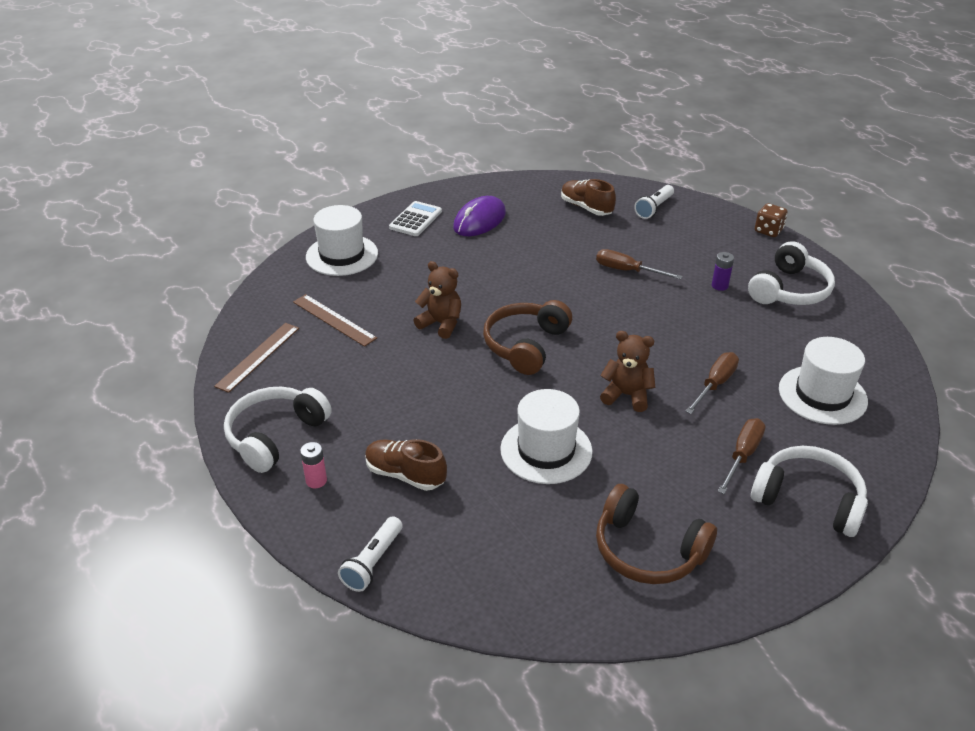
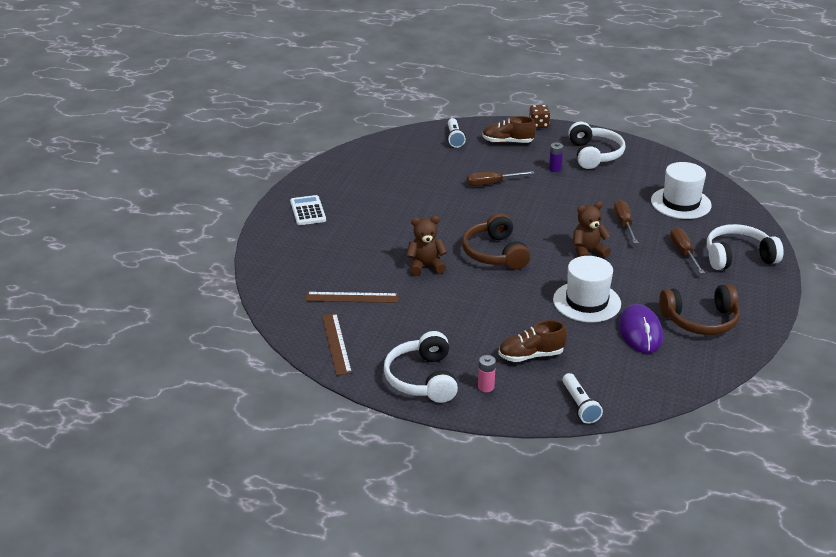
camera: 40 degrees left, 5 degrees down
(342, 255) = (291, 256): white hat -> none
(479, 220) = (353, 193): purple mouse -> purple mouse (640, 332)
(586, 207) = (412, 155): brown shoe -> brown shoe (508, 142)

